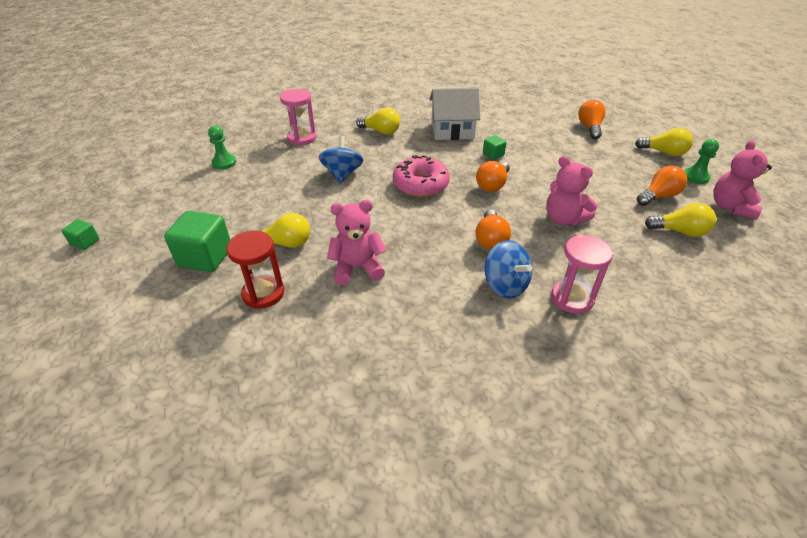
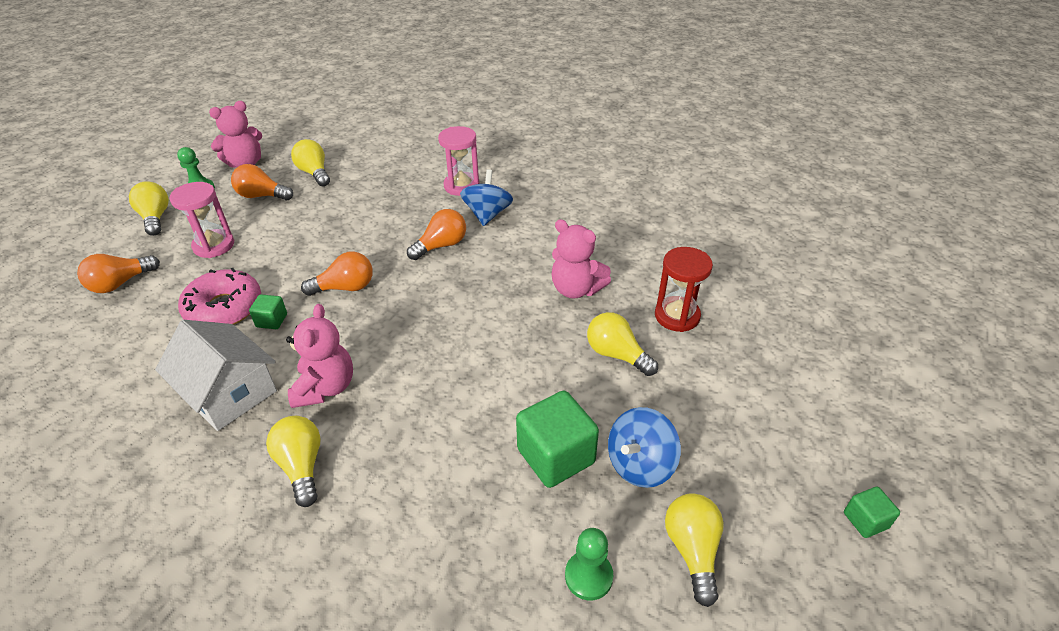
camera: 135 degrees left, 0 degrees up
(181, 189) = (692, 550): none -> yellow light bulb
(205, 257) = (712, 391): green cube -> green cube (556, 456)
(302, 138) = (418, 549): pink hourglass -> pink hourglass (214, 245)
(342, 174) = (458, 414): blue spinning top -> blue spinning top (640, 464)
(420, 184) = (402, 335): pink donut -> pink donut (224, 308)
(563, 218) = (360, 225): pink teddy bear -> pink teddy bear (325, 388)

